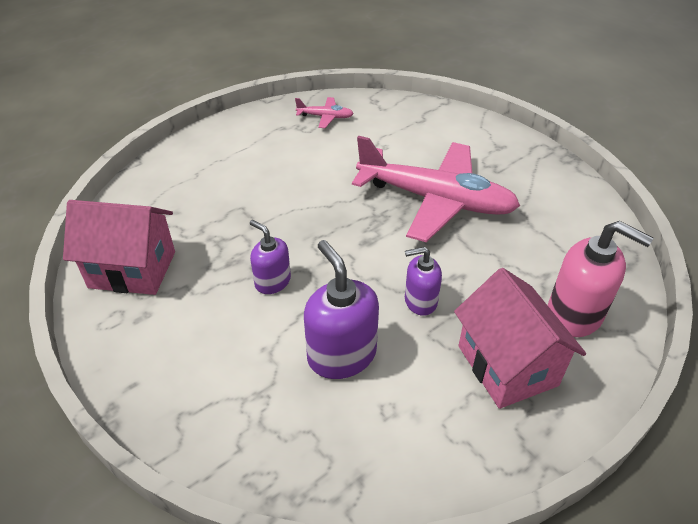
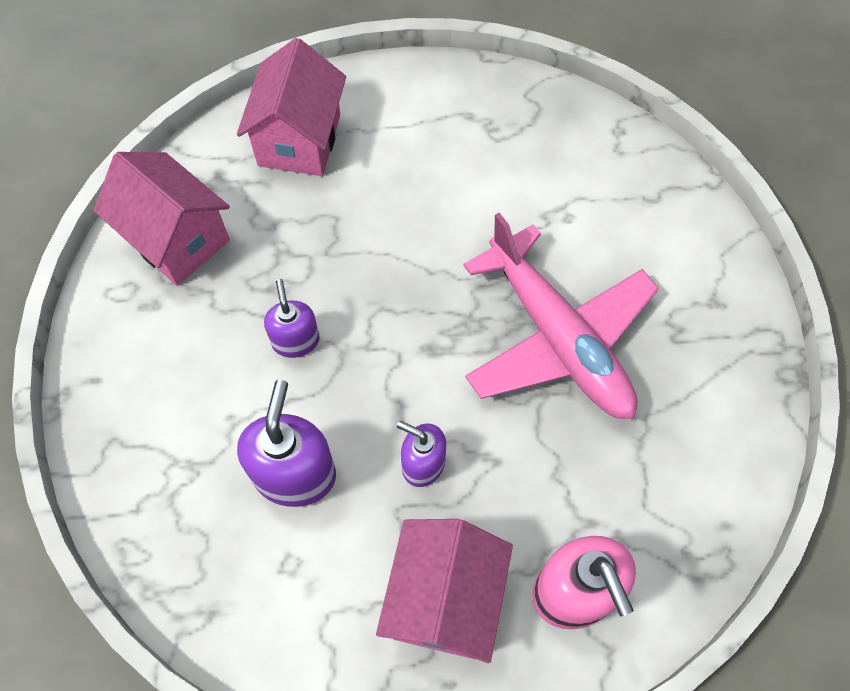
camera: 35 degrees right, 20 degrees up
(180, 181) = (299, 140): none -> pink house
(325, 117) = (534, 126): pink plane -> none

